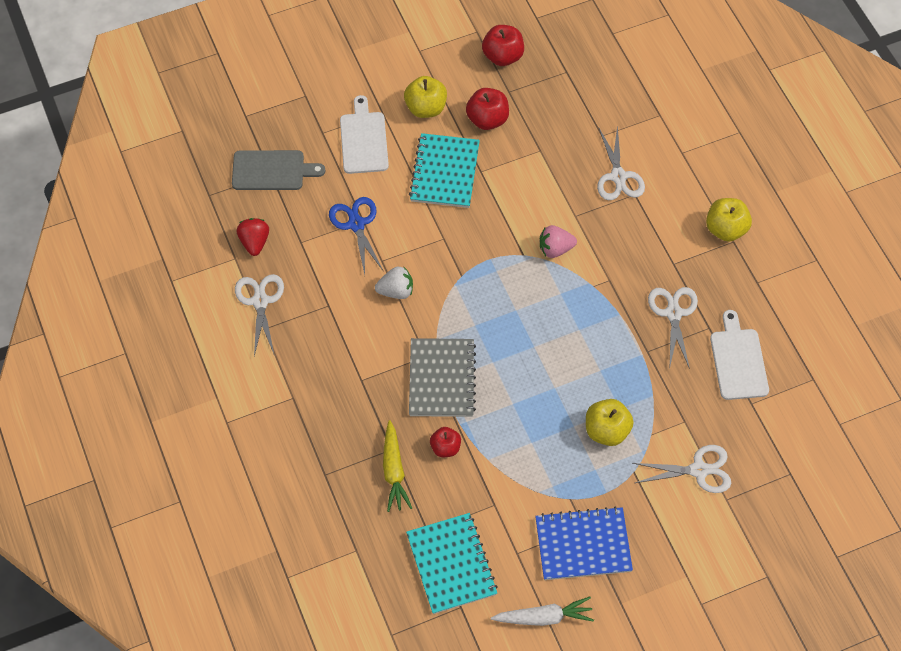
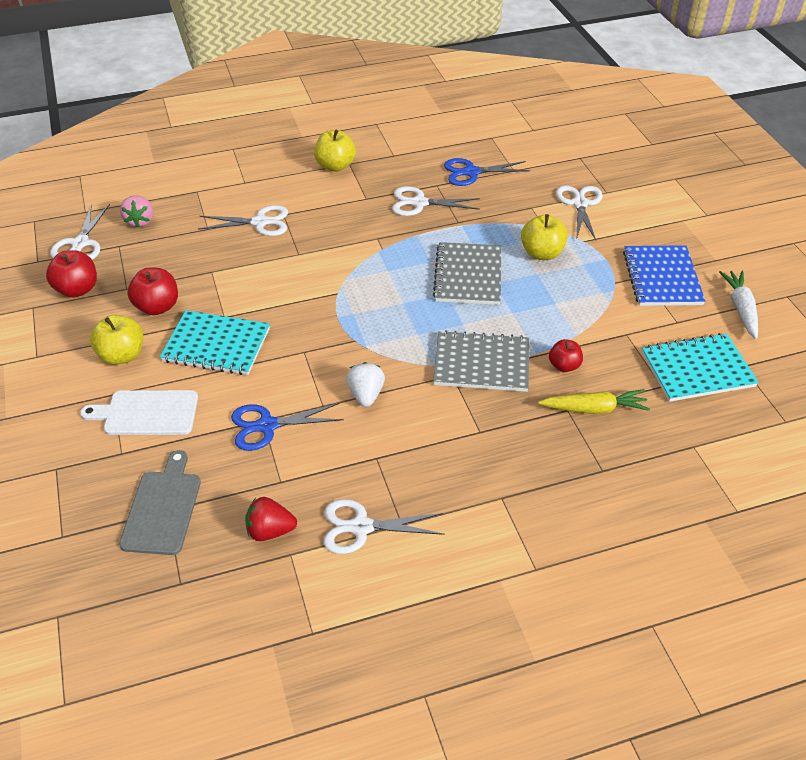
camera: 85 degrees left, 15 degrees down
(555, 249) = (335, 270): pink strawberry -> pink strawberry (140, 221)
(562, 363) = (468, 276): none -> grey notebook
(565, 42) = (80, 243): none -> white scissors
(738, 360) = (471, 172): white cutting board -> blue scissors

